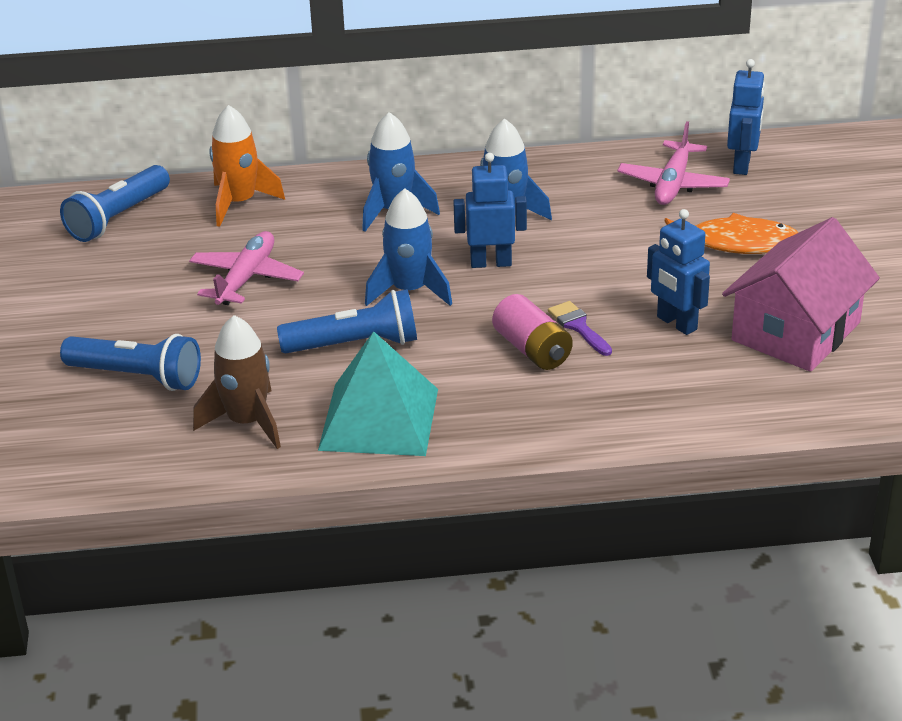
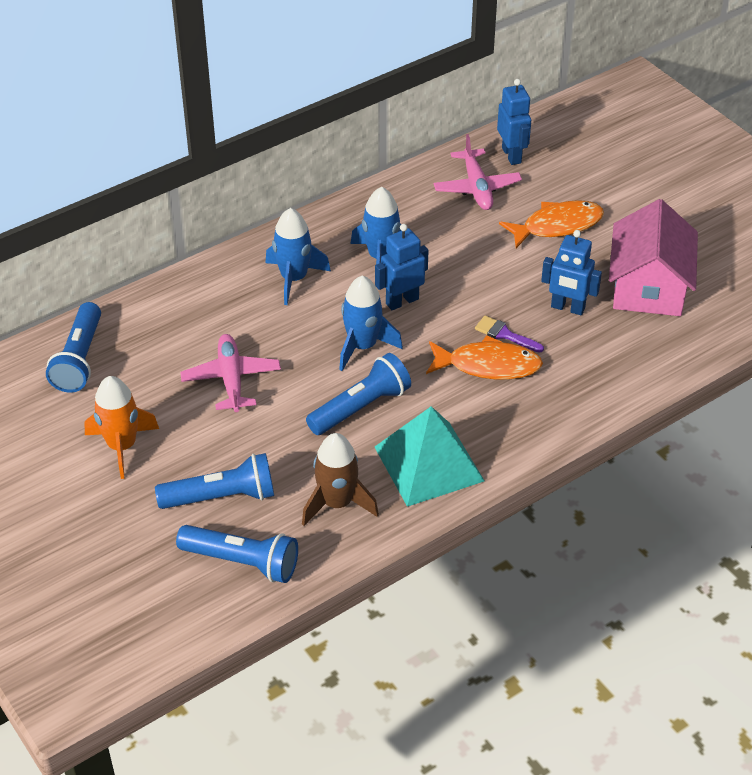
camera: 30 degrees left, 10 degrees up
(101, 441) = (242, 562): none -> blue flashlight
(239, 203) = (167, 311): orange rocket -> orange rocket (122, 446)
(532, 349) = (488, 365): pink battery -> orange fish

